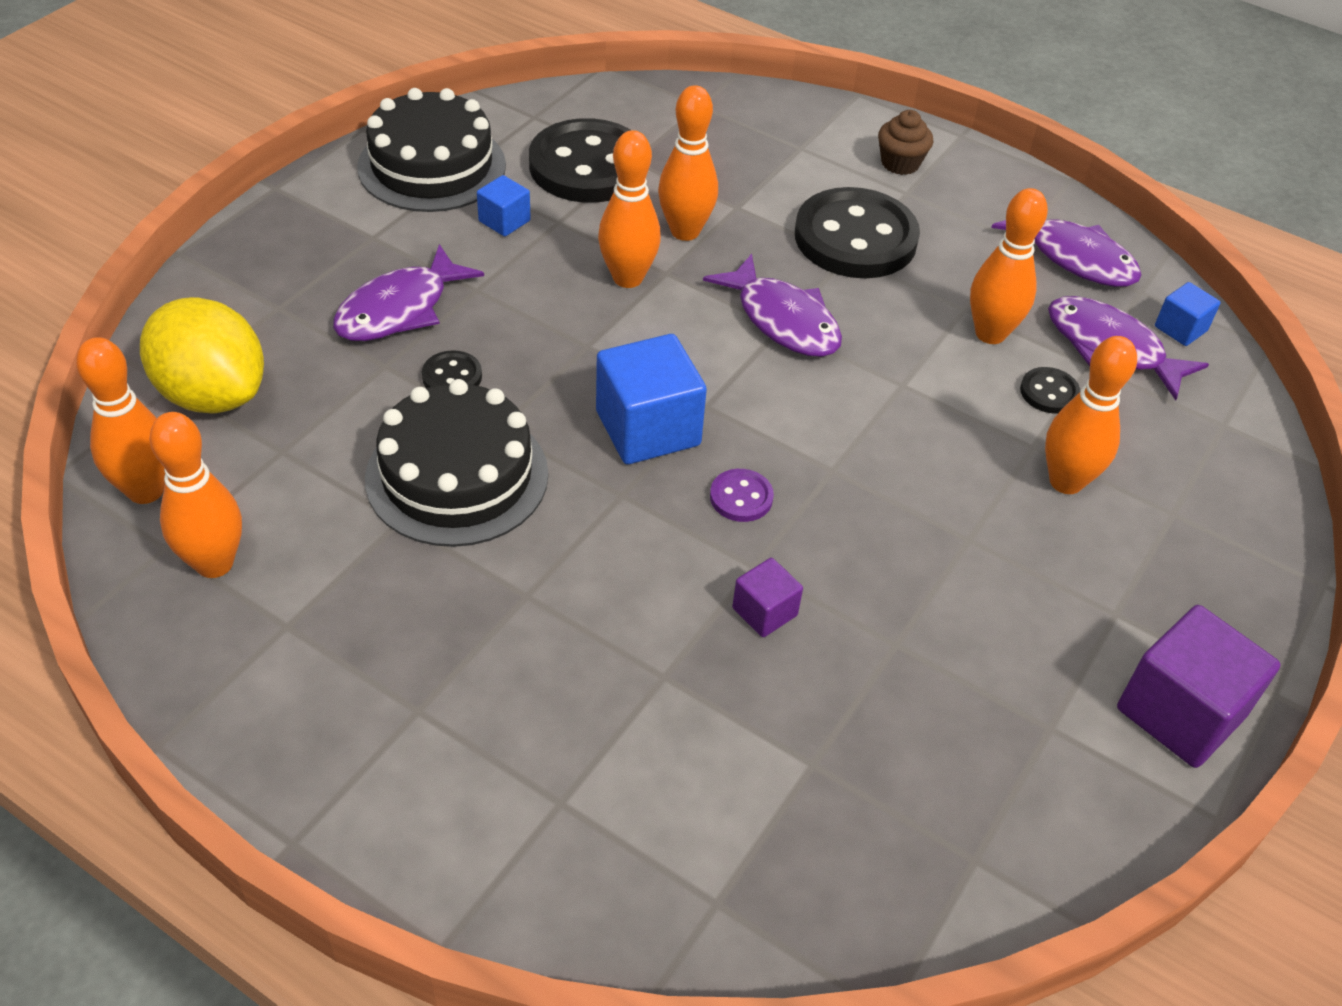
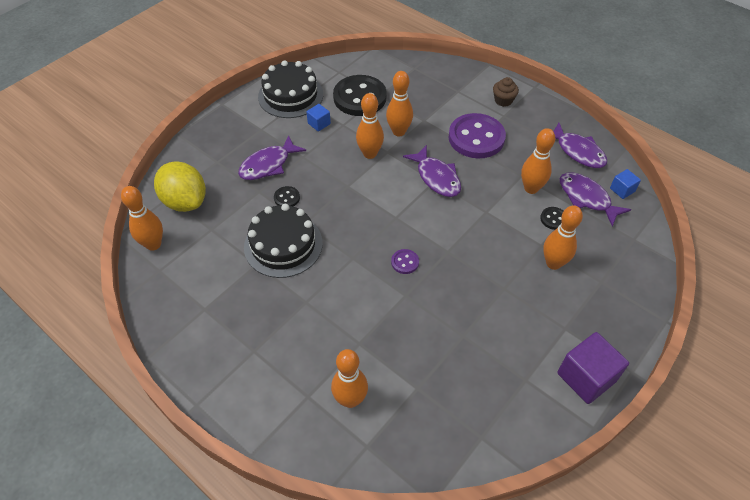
camera: 10 degrees right, 5 degrees up
(214, 563) = (178, 279): orange bowling pin -> orange bowling pin (350, 399)
(648, 428) = (368, 227): blue cube -> none
(764, 612) = (407, 316): purple cube -> none
(855, 238) = (476, 138): black button -> purple button

